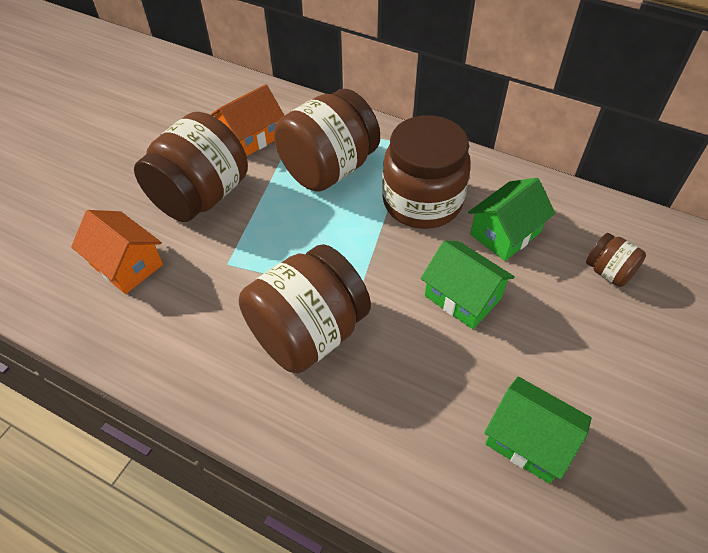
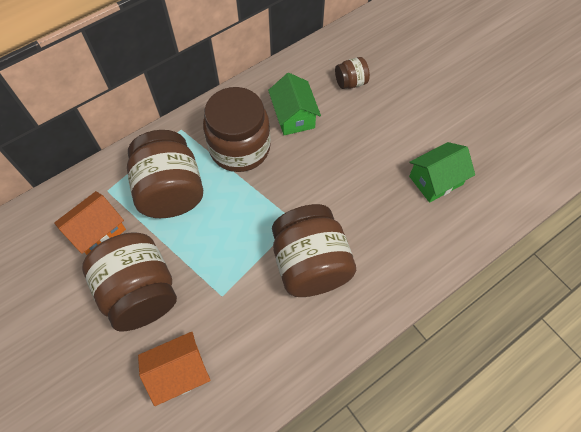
camera: 65 degrees left, 10 degrees up
(251, 137) = (97, 232): orange house -> orange house turned 60 degrees clockwise
(463, 297) = (329, 164): green house -> none

